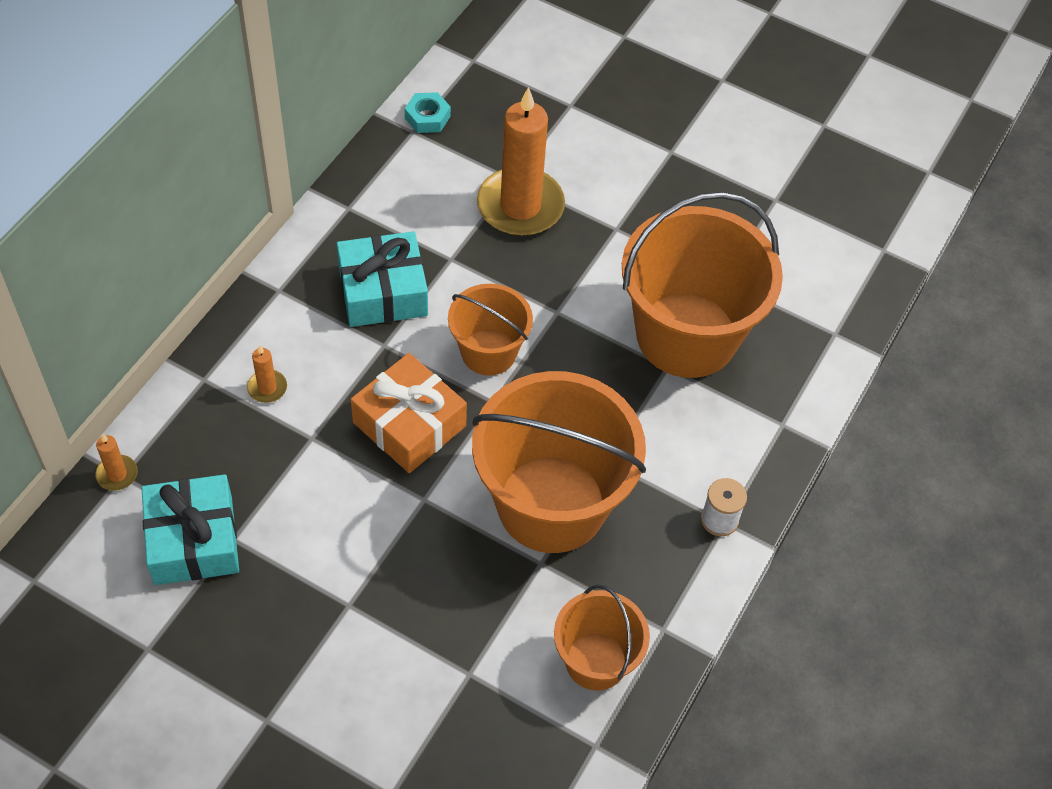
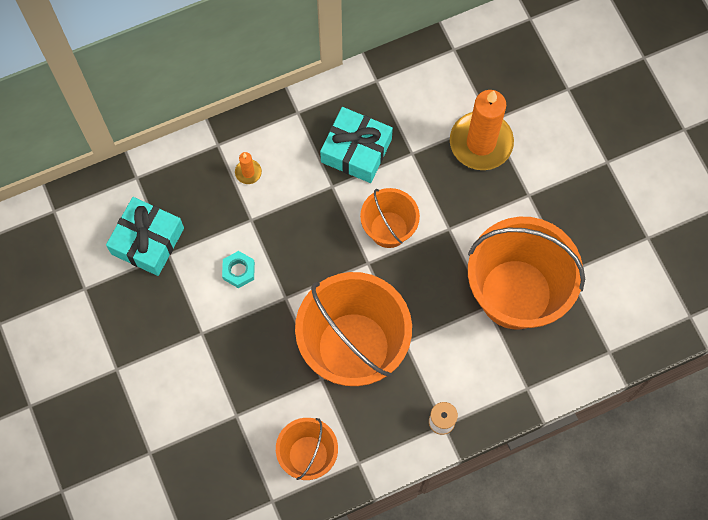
camera: 40 degrees right, 15 degrees up
(117, 474) = (134, 175): orange candle -> none
(409, 424) = (310, 246): orange gift -> none
(427, 117) = (470, 44): turquoise nut -> turquoise nut (238, 271)

